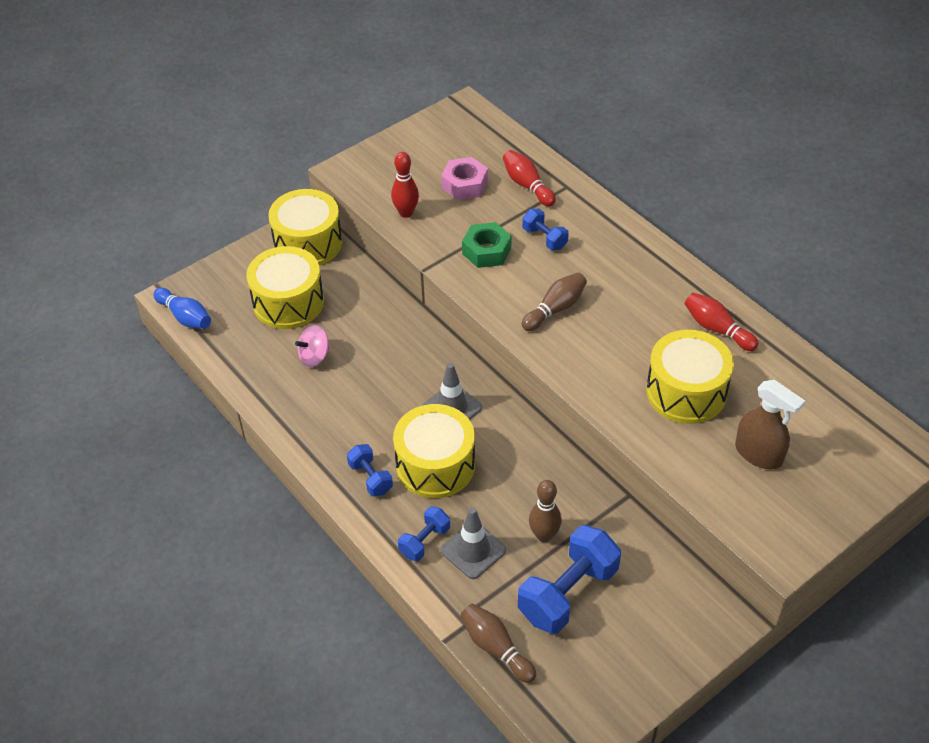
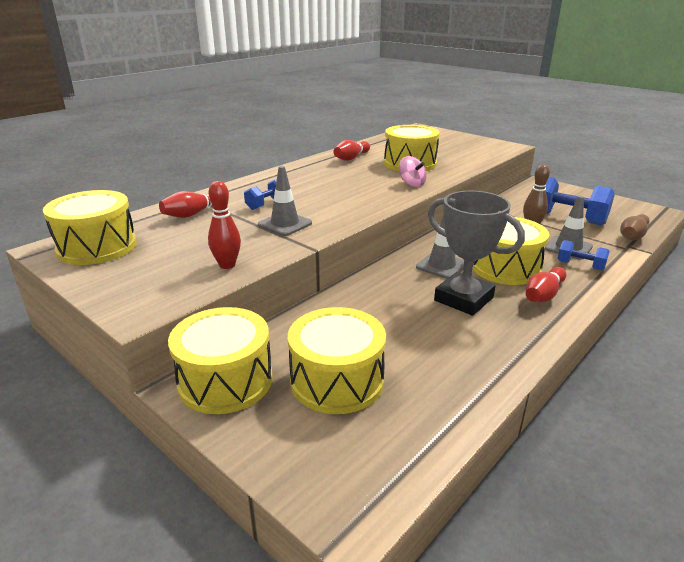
camera: 100 degrees left, 20 degrees down
(185, 317) = (390, 486): blue bowling pin -> none
(314, 357) = (417, 346): pink spinning top -> pink spinning top (411, 184)
(370, 478) = (543, 295): blue dumbbell -> red bowling pin
(379, 408) = (463, 299): none -> grey trophy
(461, 133) = (97, 247): none -> yellow drum
(464, 184) = (186, 239): pink nut -> none
(486, 251) = (285, 224): green nut -> grey traffic cone
(555, 309) = (349, 197): brown bowling pin -> none
(758, 454) = (446, 150): brown spray bottle -> none

